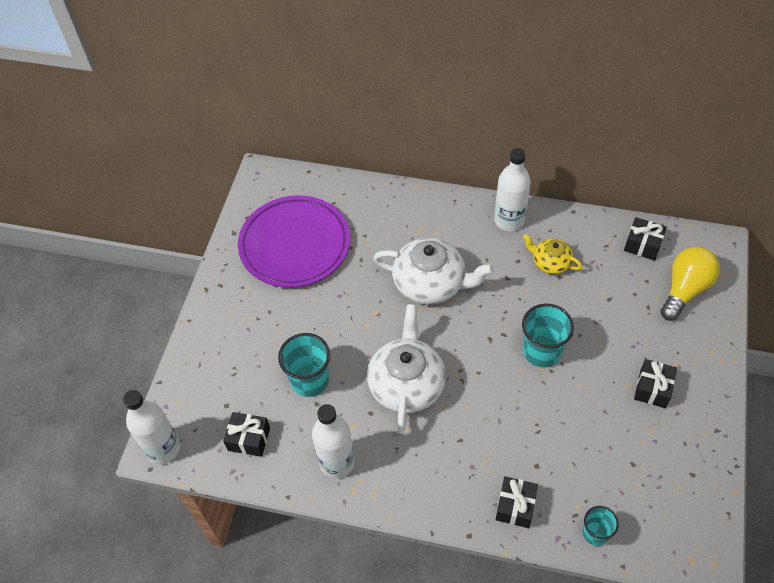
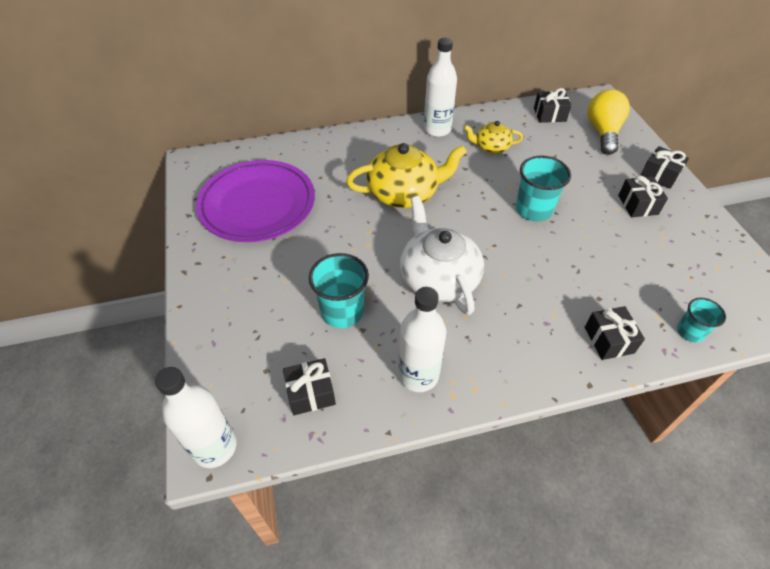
camera: 30 degrees left, 5 degrees down
(431, 283) = (404, 193): white teapot -> yellow teapot
(705, 365) = (659, 175): none -> black gift

